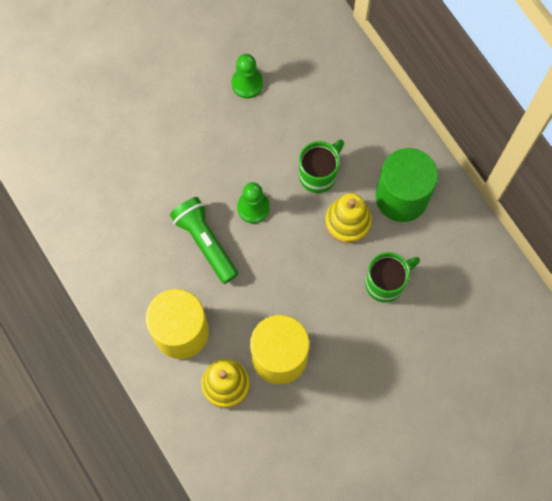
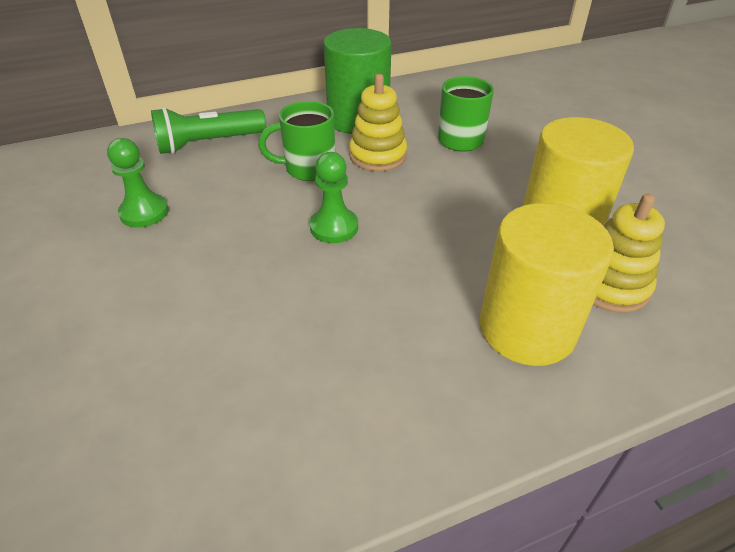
camera: 80 degrees left, 30 degrees down
(205, 242) = (375, 282): green flashlight -> green flashlight (209, 143)
(319, 174) = (308, 169): green mug -> green mug turned 60 degrees counterclockwise

